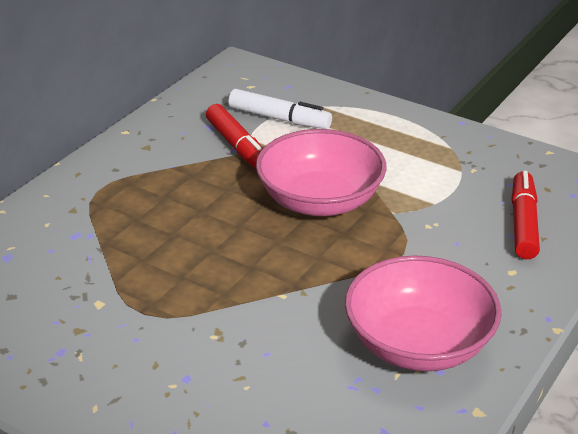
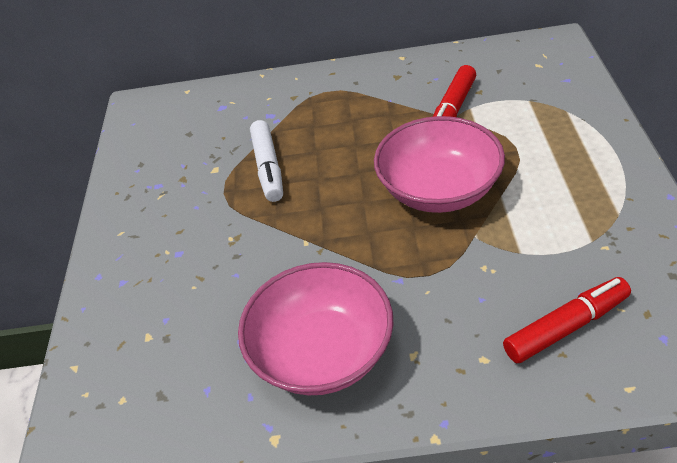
camera: 60 degrees right, 10 degrees up
(279, 119) = (516, 104): white marker -> white marker (268, 168)

